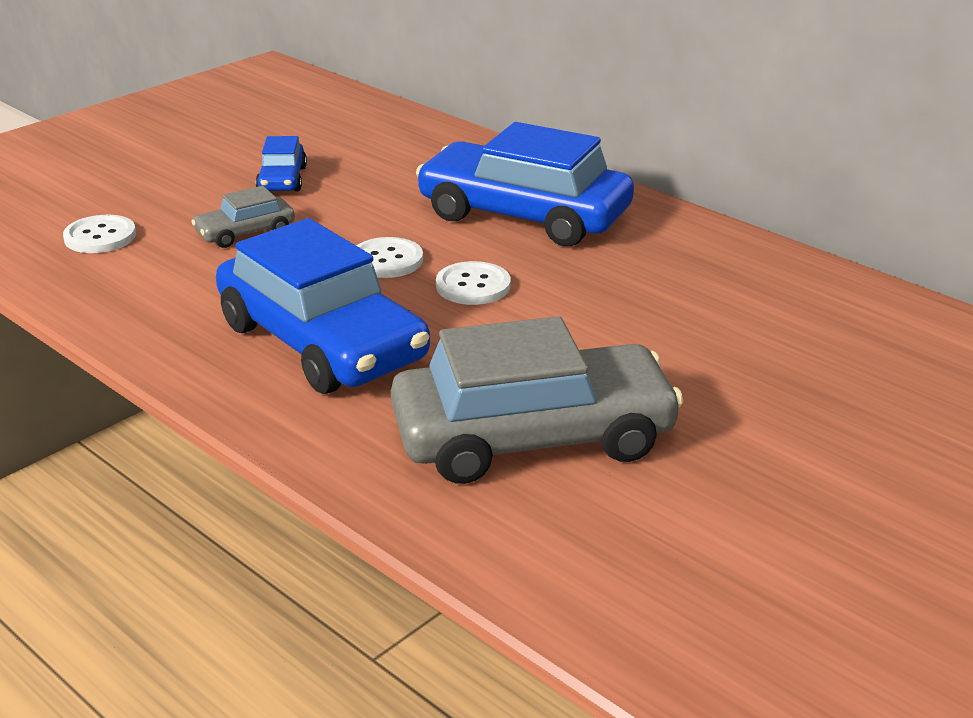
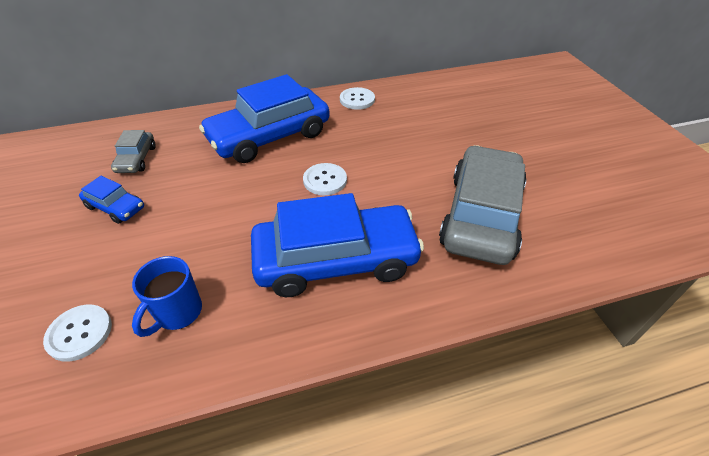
camera: 60 degrees left, 15 degrees up
(161, 274) = (178, 313): none -> blue mug
(245, 232) = (166, 249): grey car -> grey car (136, 159)
(387, 260) = (267, 200): white button -> white button (357, 100)

